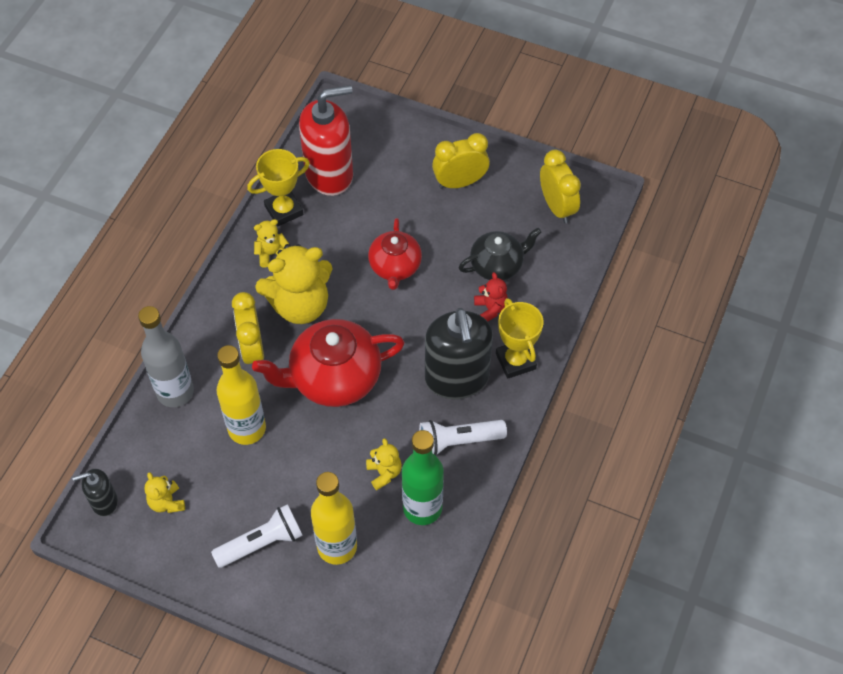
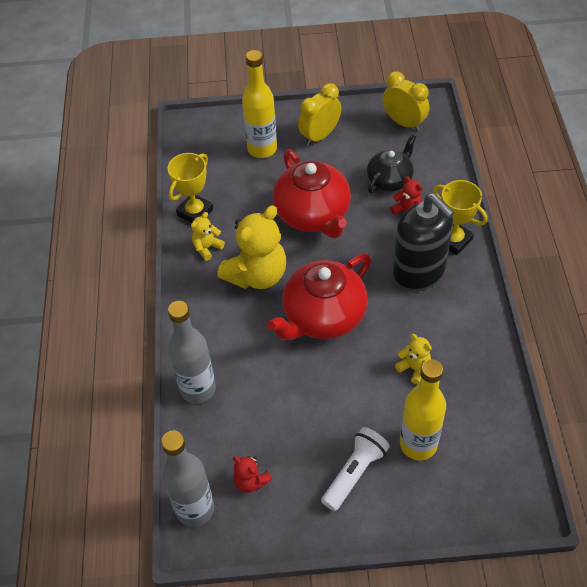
camera: 25 degrees left, 5 degrees down
(104, 502) = (195, 509): black soap dispenser -> grey bottle
(167, 502) = (251, 481): yellow teddy bear -> red teddy bear
(247, 429) = (279, 389): yellow bottle -> yellow bottle (262, 149)
(252, 349) = (241, 326): yellow clock -> none
(329, 174) = (214, 171): red soap dispenser -> none
(395, 267) = (313, 215): red teapot -> red teapot, size x1.63
(422, 508) = (463, 380): green bottle -> none
(458, 441) = (454, 317): white flashlight -> none

